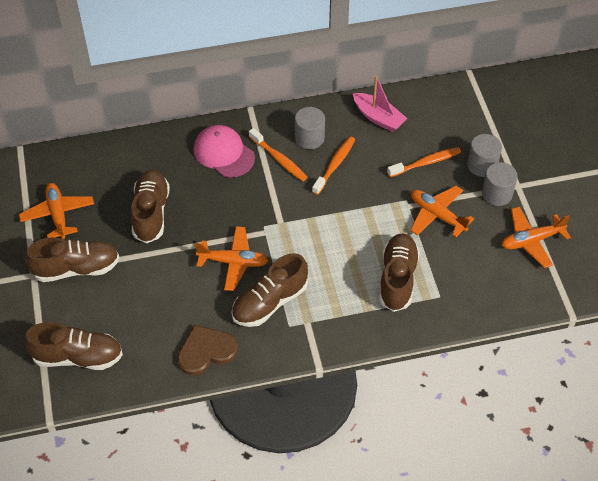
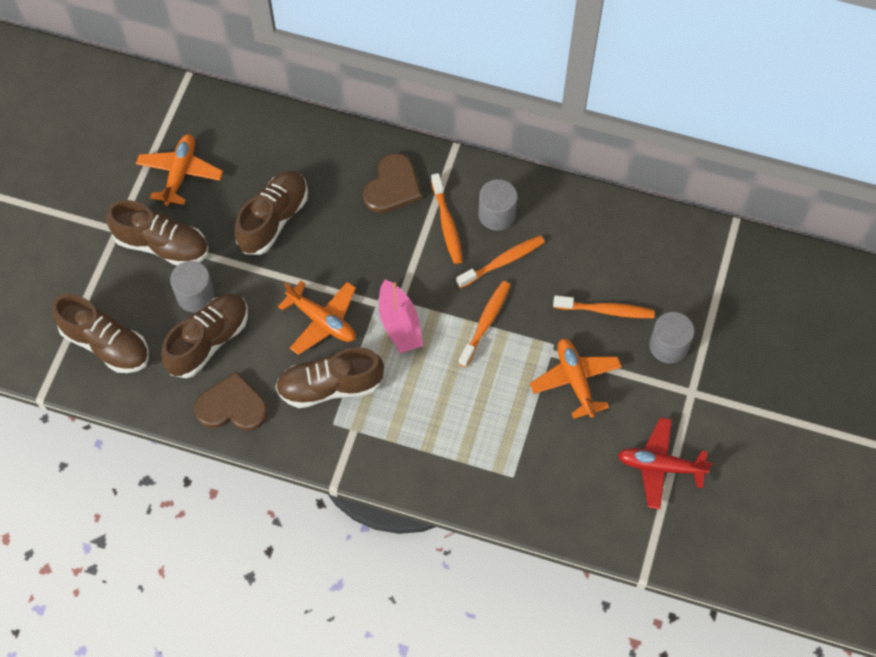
camera: 30 degrees right, 10 degrees up
(223, 153) = (392, 186): pink cap -> brown heart
(350, 208) = (485, 322): none -> orange toothbrush
(378, 118) = (590, 228): pink boat -> pink boat (399, 324)
(397, 279) = (481, 432): brown shoe -> brown shoe (208, 341)
(497, 194) = (661, 389): grey cylinder -> grey cylinder (195, 295)
(531, 241) = (660, 466): orange plane -> red plane

